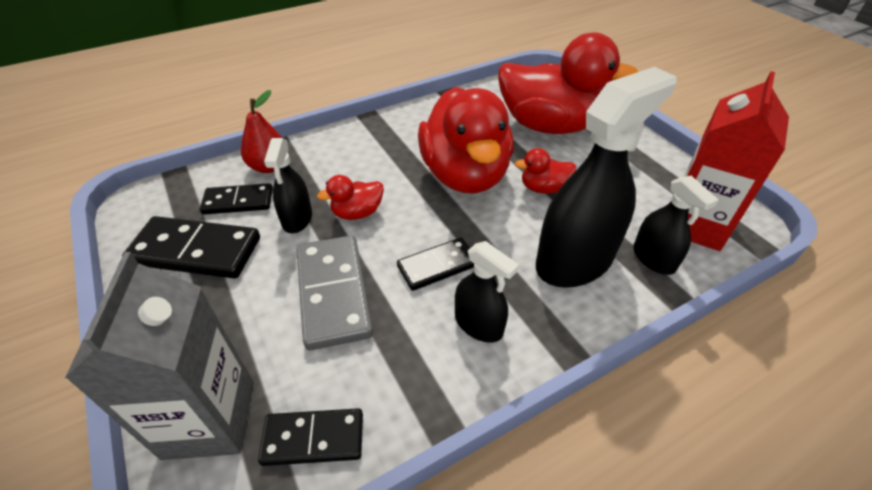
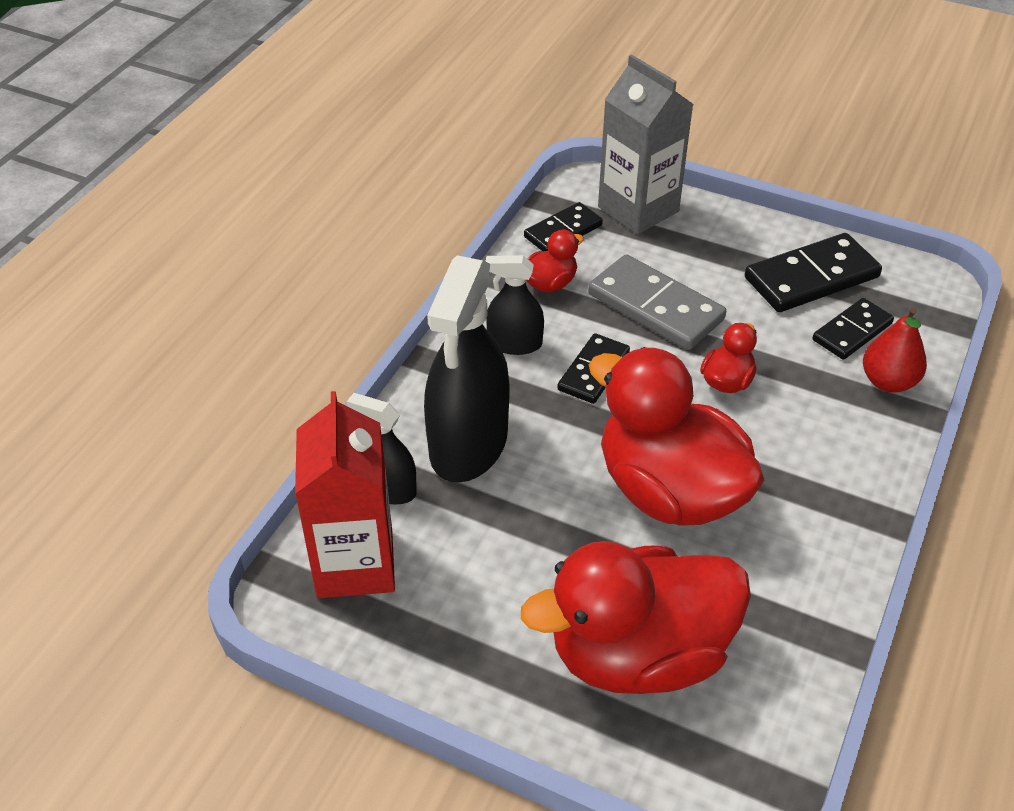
camera: 145 degrees right, 0 degrees up
(297, 219) = (773, 346): black spray bottle -> none
(543, 188) = (562, 522): red duck -> red duck (550, 283)

